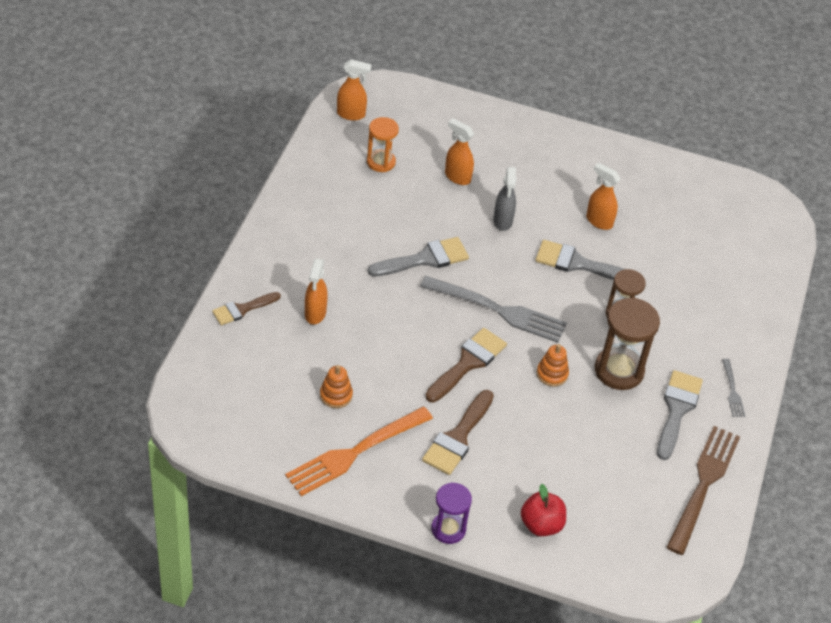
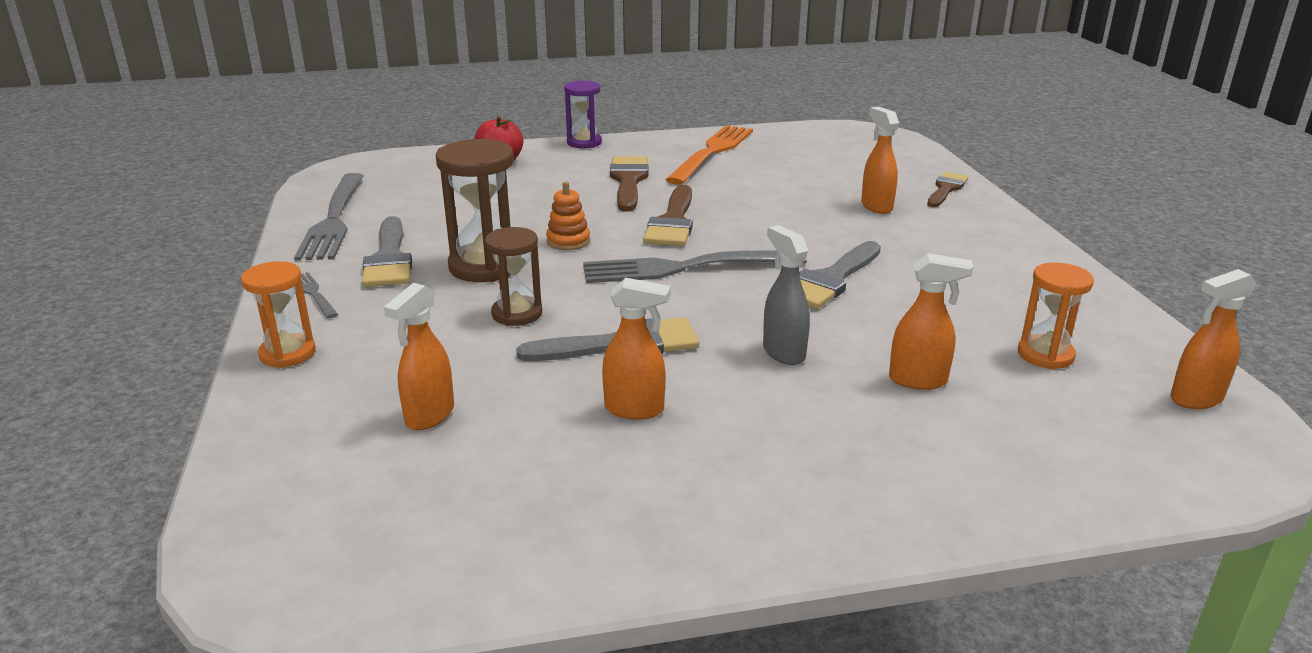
camera: 155 degrees right, 20 degrees down
(336, 395) = (774, 171): orange stacking toy -> none
(693, 260) = (429, 416): none -> orange spray bottle
(703, 485) = (334, 220): brown fork -> grey fork
(754, 338) = (287, 353): none -> orange hourglass

